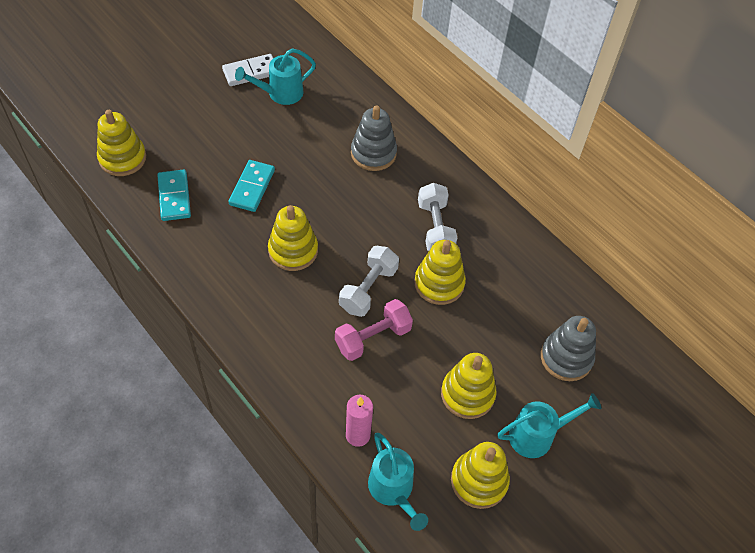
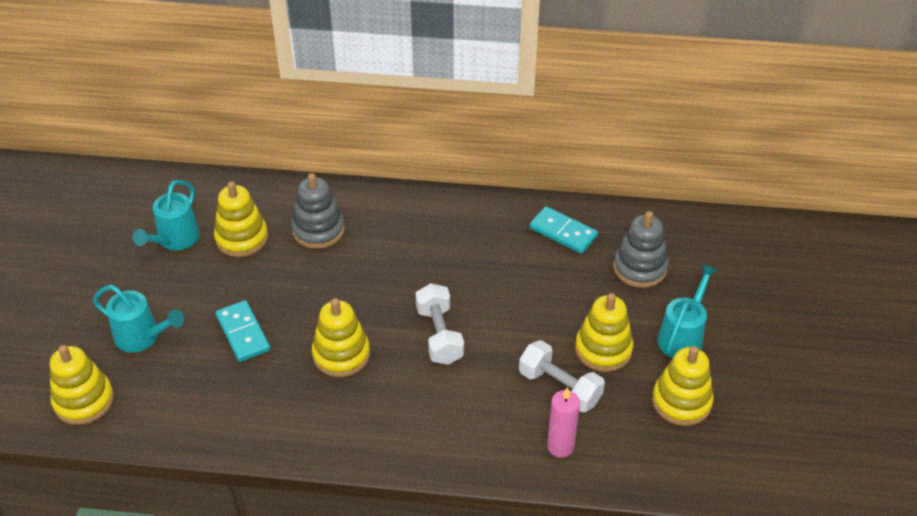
camera: 40 degrees left, 10 degrees down
(174, 197) = (178, 394): turquoise domino -> turquoise domino (563, 232)
(251, 72) = (124, 241): white domino -> none
(373, 338) = (486, 367): pink dumbbell -> none
(393, 491) = (633, 462): turquoise watering can -> turquoise watering can (143, 337)
(435, 227) = (437, 249): white dumbbell -> white dumbbell (559, 387)
(439, 283) = (489, 288): yellow stacking toy -> yellow stacking toy (242, 238)

